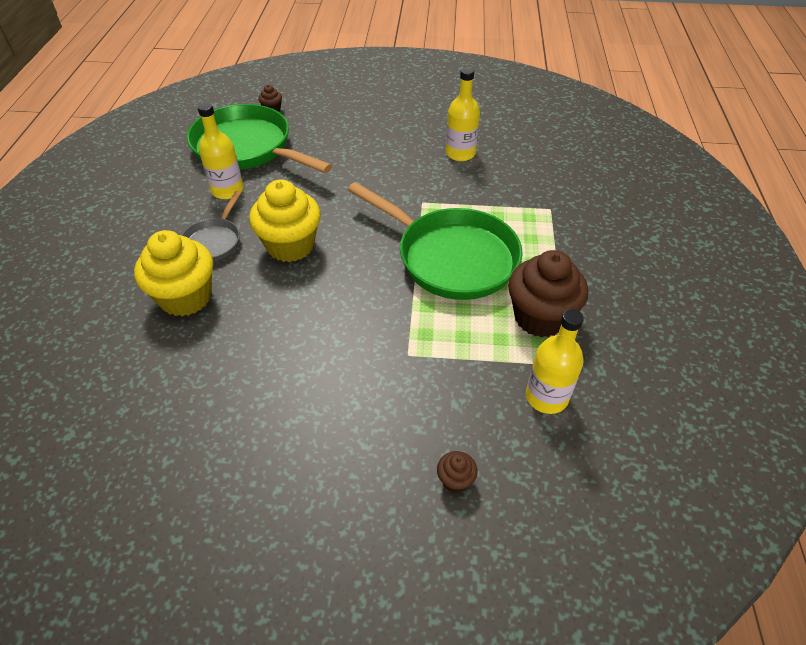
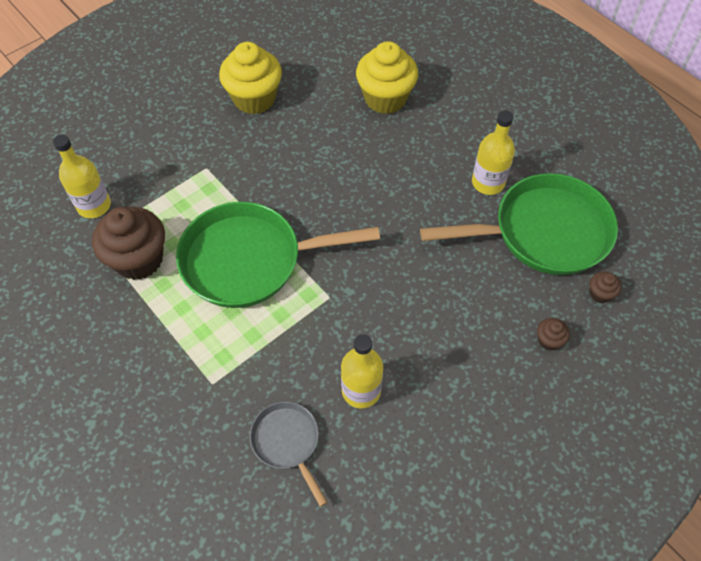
camera: 135 degrees right, 10 degrees up
(214, 241) = (429, 141): grey pan -> grey pan (287, 442)
(290, 246) = (375, 178): yellow cupcake -> yellow cupcake (254, 99)
(455, 480) = (114, 126): brown cupcake -> brown cupcake (549, 340)

